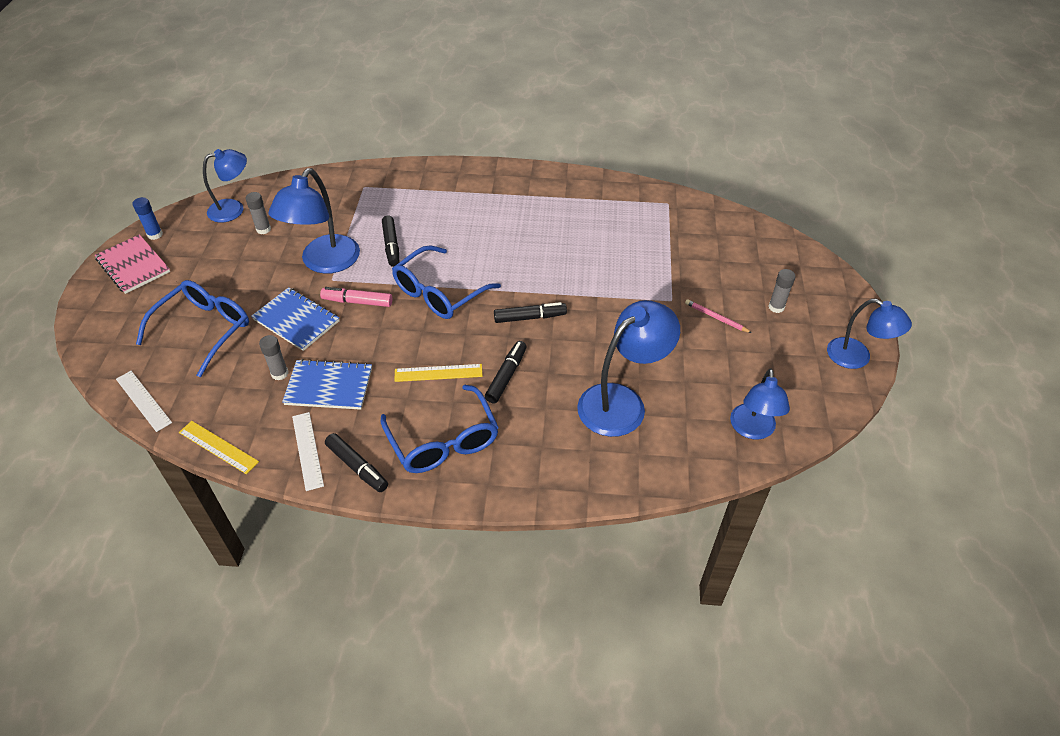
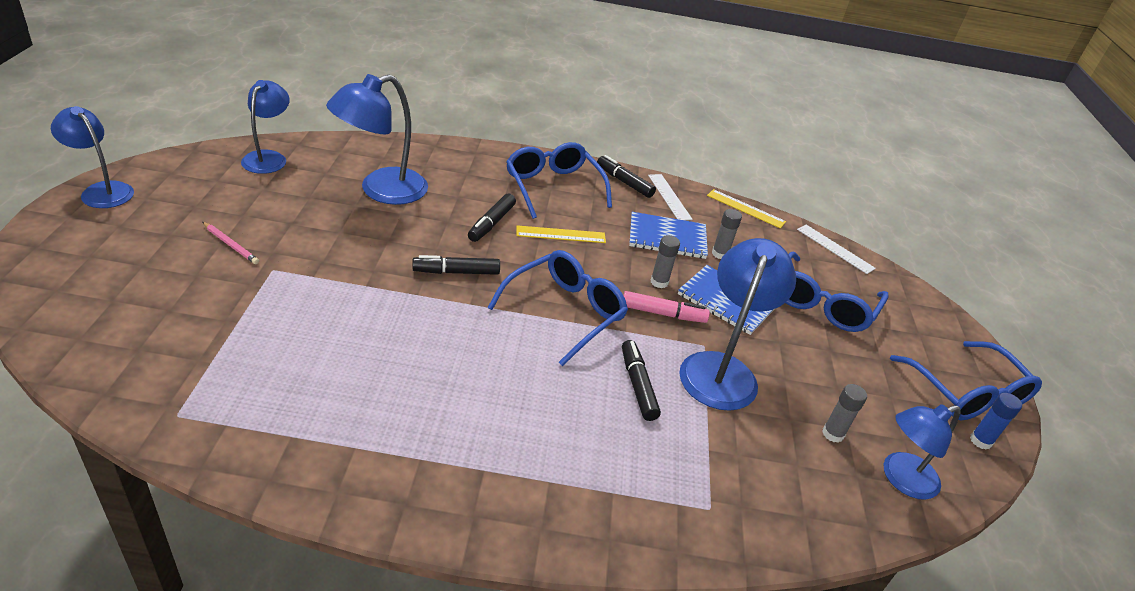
camera: 175 degrees right, 10 degrees down
(133, 265) = (967, 393): pink notebook -> blue glasses
(776, 307) = (144, 246): grey glue stick -> grey glue stick (659, 282)

